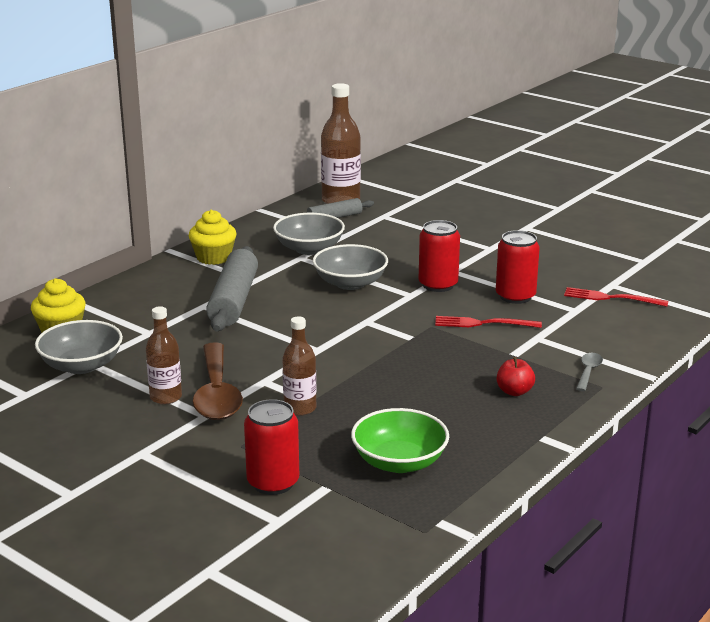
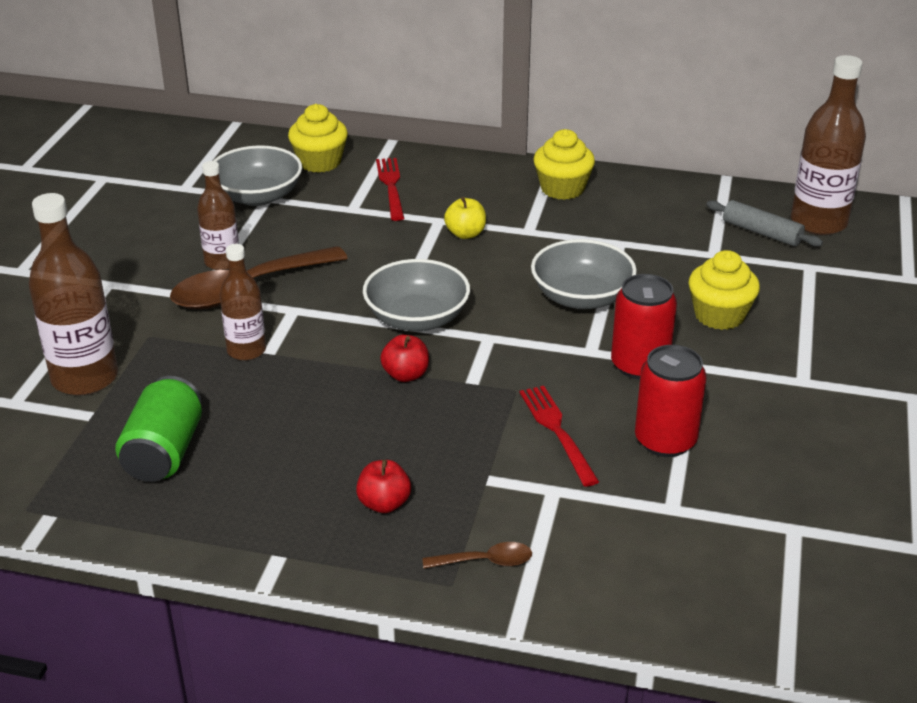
camera: 65 degrees right, 10 degrees up
(233, 301) = (465, 234): grey rolling pin -> yellow apple
(273, 483) = (85, 378): red can -> brown bottle
(309, 249) = (649, 241): grey bowl -> grey bowl (417, 318)
(384, 357) = (405, 375): none -> red apple
(399, 462) = (164, 452): green bowl -> green can
(408, 251) = (719, 315): none -> yellow cupcake
(588, 372) = (485, 561): grey spoon -> brown spoon
(610, 298) = (744, 536): red fork -> red fork (391, 186)

